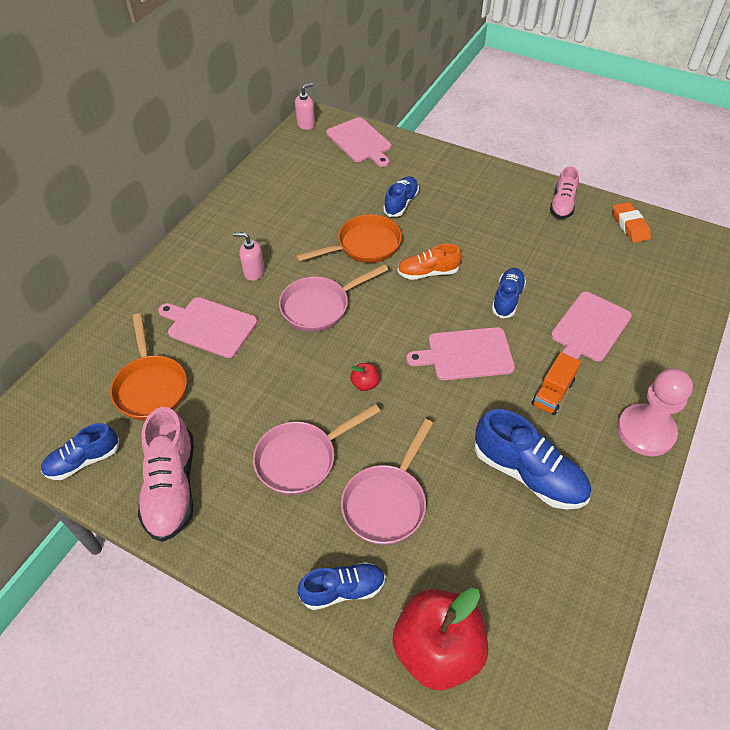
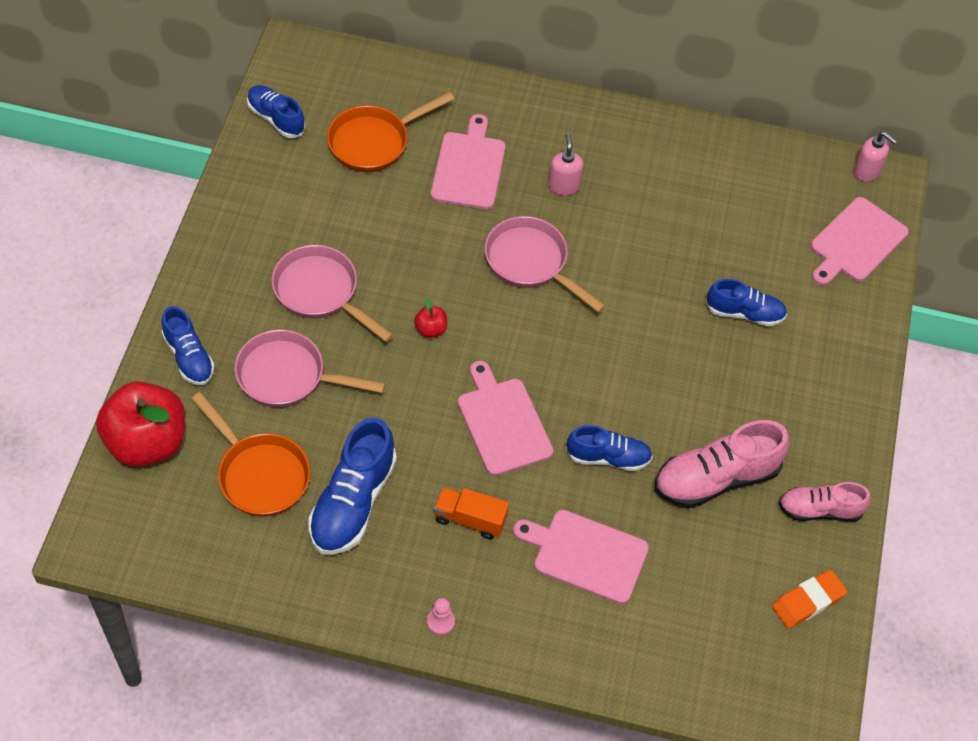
camera: 70 degrees right, 5 degrees up
(172, 487) = (264, 195): pink shoe -> pink shoe (716, 478)
(364, 246) = (648, 287): orange pan -> orange pan (259, 474)
(428, 273) = (624, 364): orange shoe -> none
(645, 431) = (440, 622): pink pawn -> pink pawn, size x0.41

